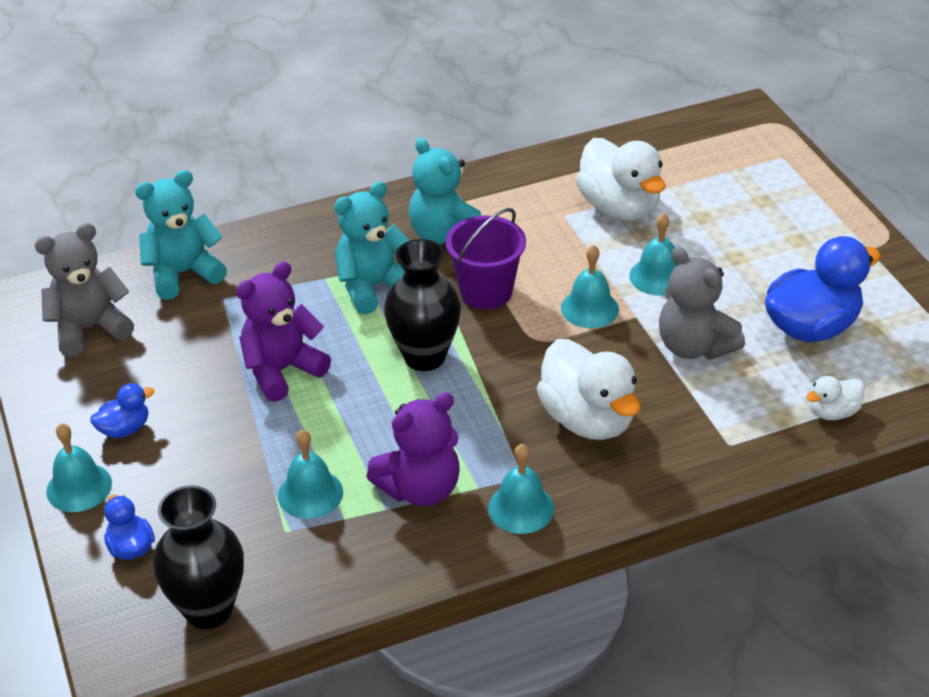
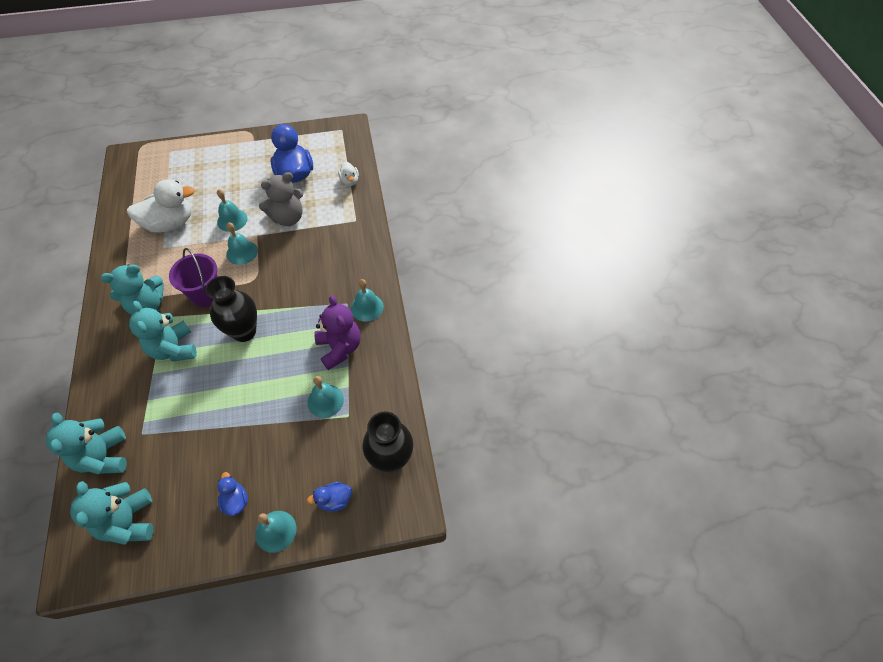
camera: 80 degrees left, 15 degrees up
(90, 328) = (129, 522): grey teddy bear -> turquoise teddy bear
(282, 370) = (223, 405): purple teddy bear -> none
(587, 419) = (319, 269): white duck -> none

